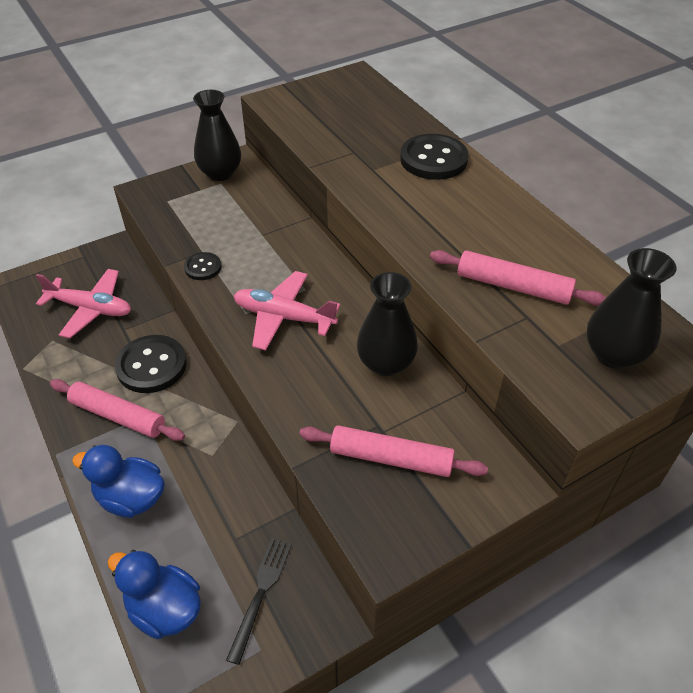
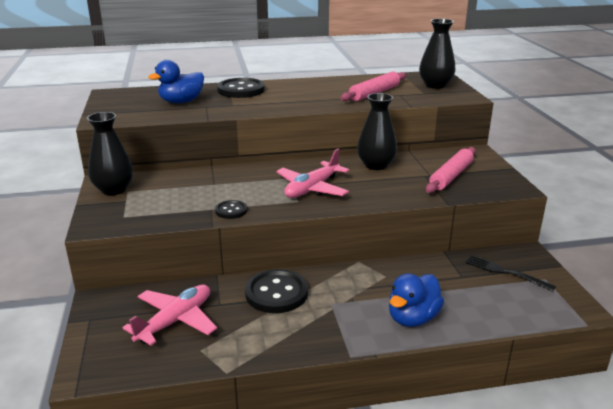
camera: 70 degrees left, 20 degrees down
(118, 416) = (324, 316): pink rolling pin -> none
(164, 609) = (513, 312): blue duck -> blue duck (181, 102)

